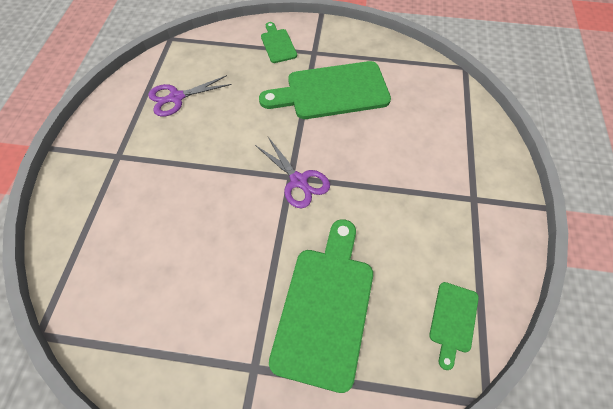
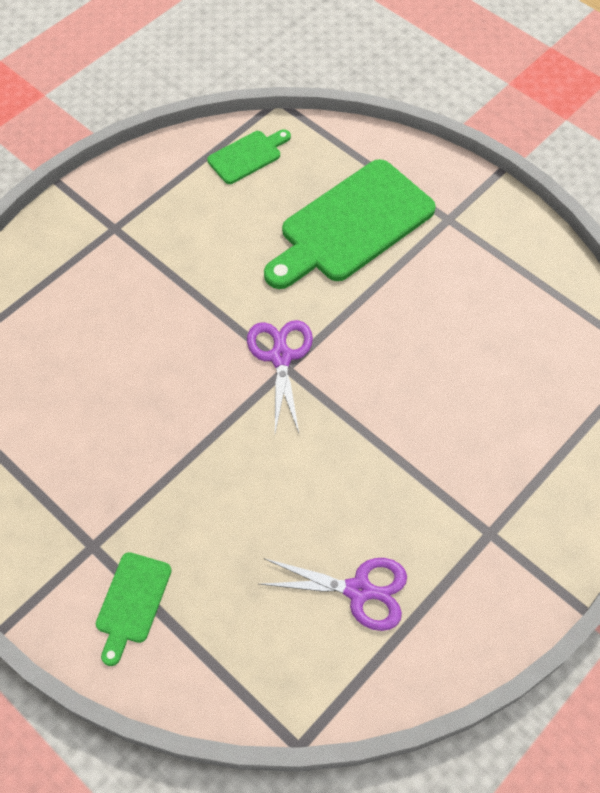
camera: 145 degrees left, 0 degrees up
(332, 91) = (132, 455): green cutting board -> none

